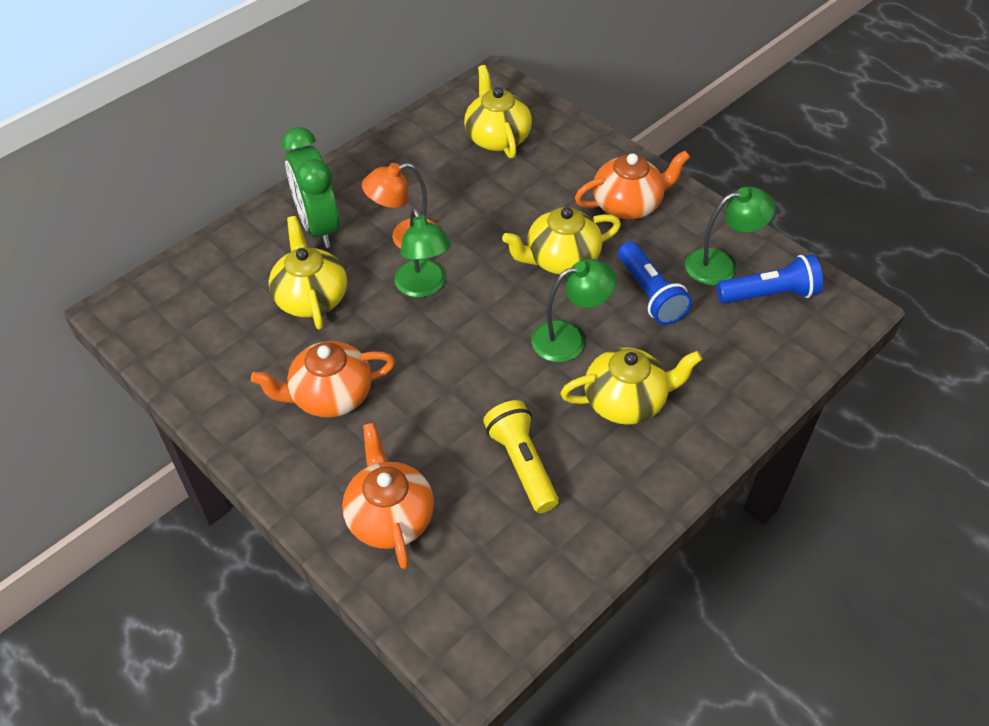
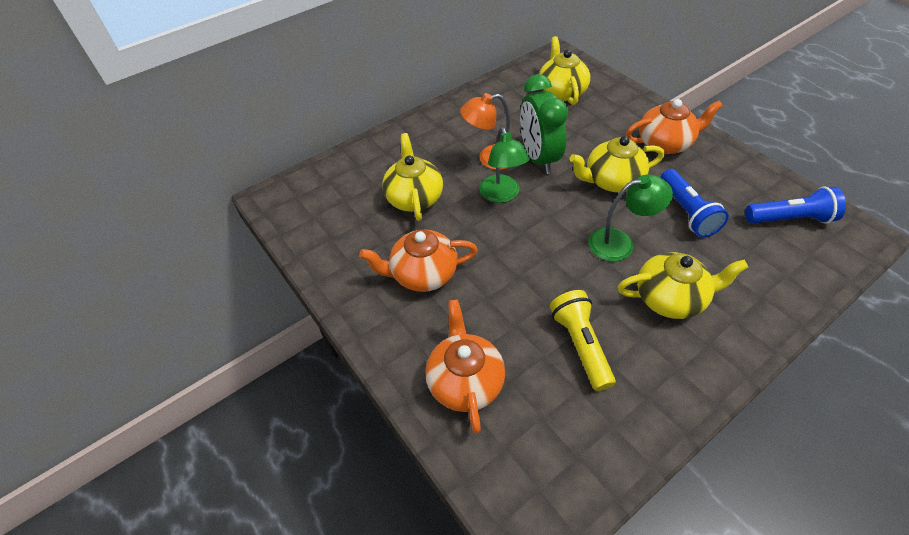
camera: 10 degrees right, 0 degrees up
(318, 227) = (424, 147): green clock -> green clock (538, 158)
(721, 265) = (745, 193): green lamp -> none

